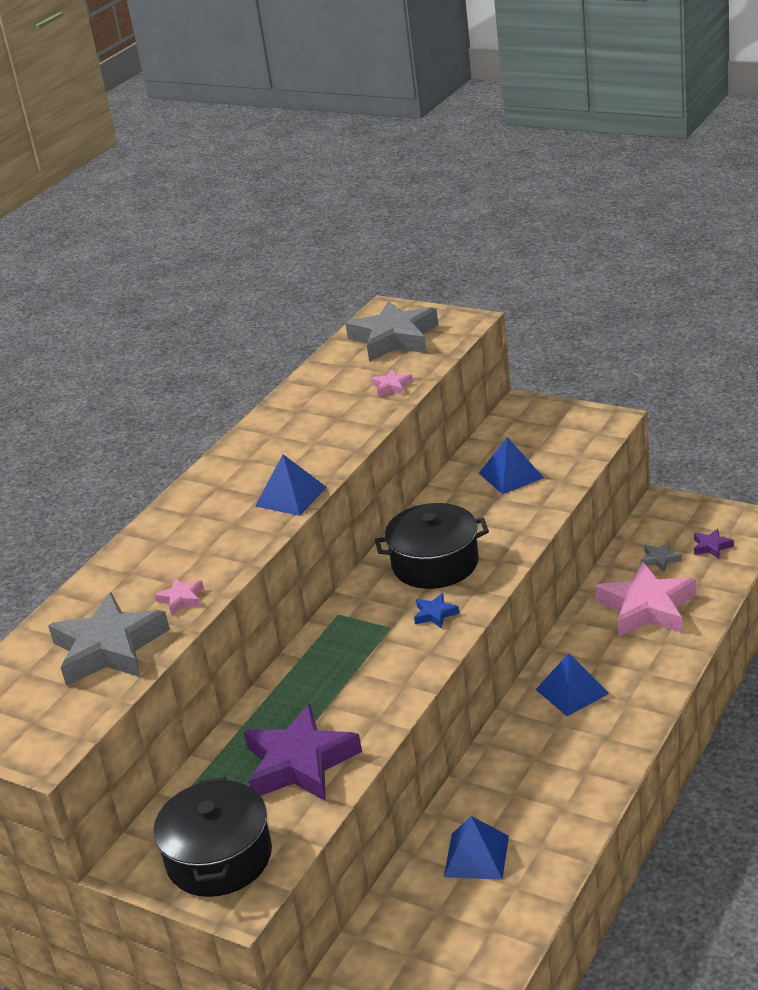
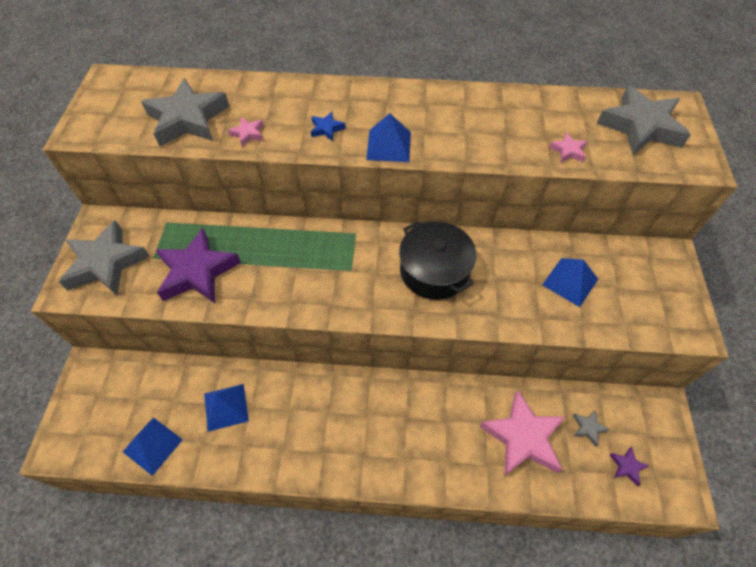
camera: 60 degrees right, 25 degrees up
(219, 857) = (106, 263): black pot -> grey star
(435, 614) = (374, 293): blue star -> blue star (326, 129)
(571, 691) = (405, 412): blue pyramid -> blue pyramid (152, 445)

